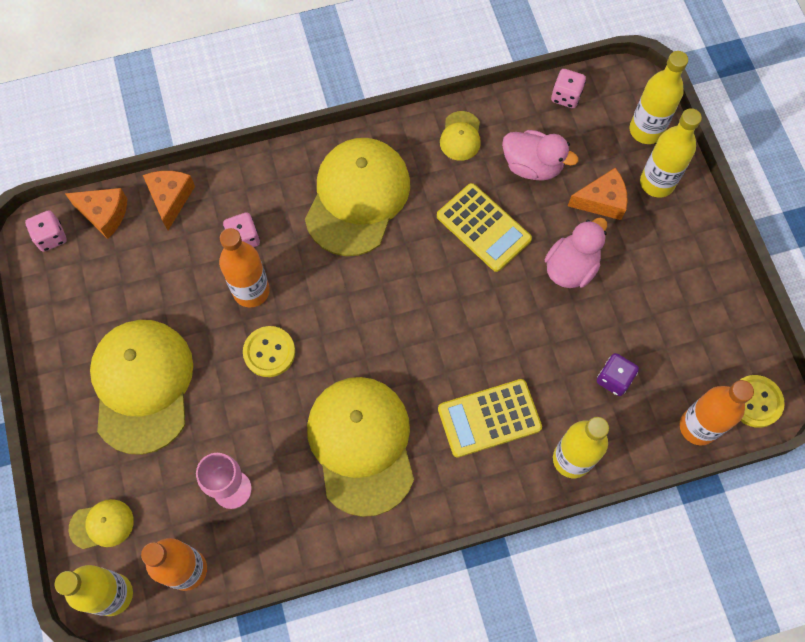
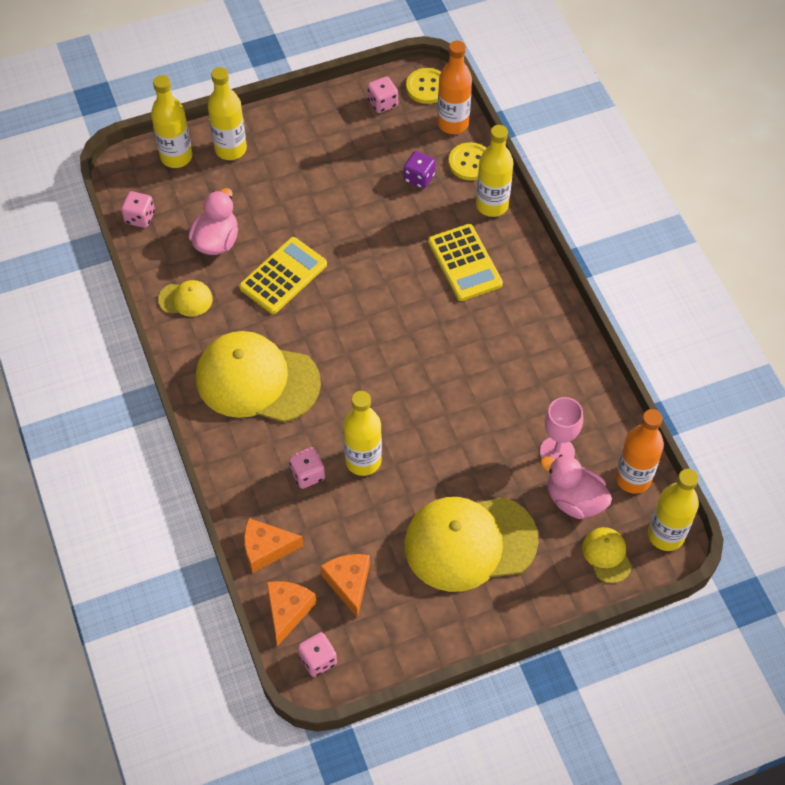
camera: 95 degrees left, 10 degrees down
(251, 291) = (363, 461): orange bottle -> yellow bottle
(269, 352) = (424, 438): yellow button -> yellow button (470, 163)
(361, 444) = (501, 355): yellow cap -> none
(571, 267) = (318, 209): pink duck -> pink duck (574, 500)
(601, 201) = (251, 188): orange cheese -> orange cheese (349, 584)
(728, 347) = (382, 103): none -> pink dice

